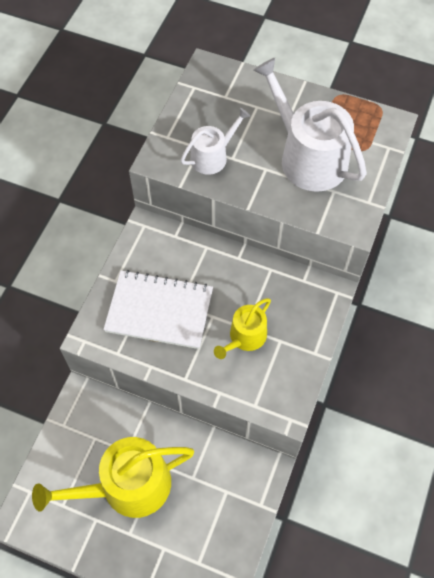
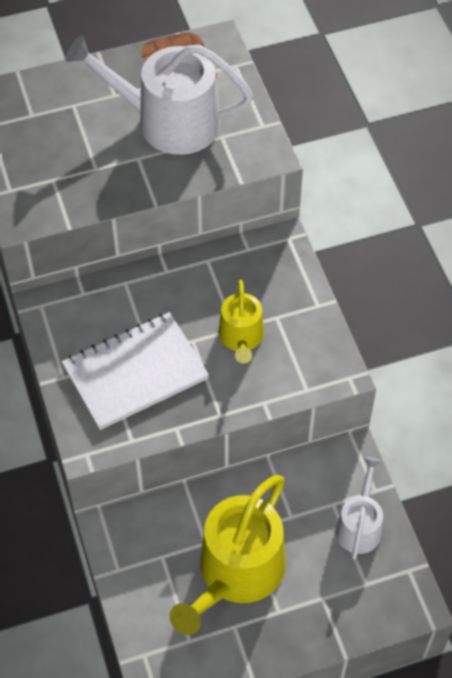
camera: 40 degrees left, 5 degrees down
(212, 156) = (74, 179): white watering can -> white watering can (359, 525)

